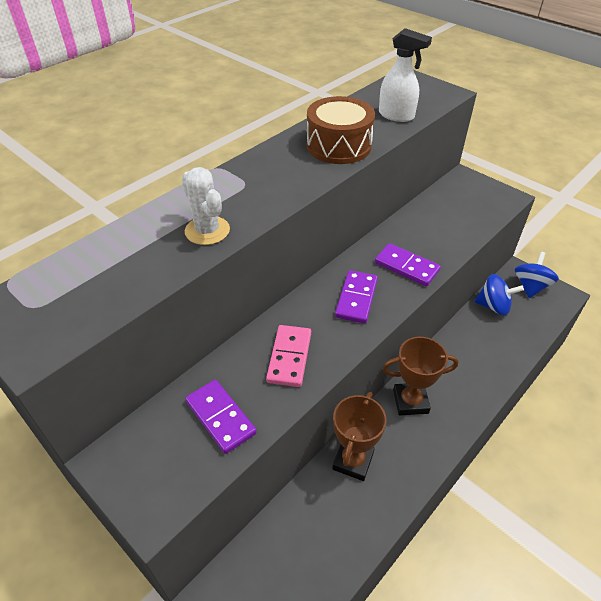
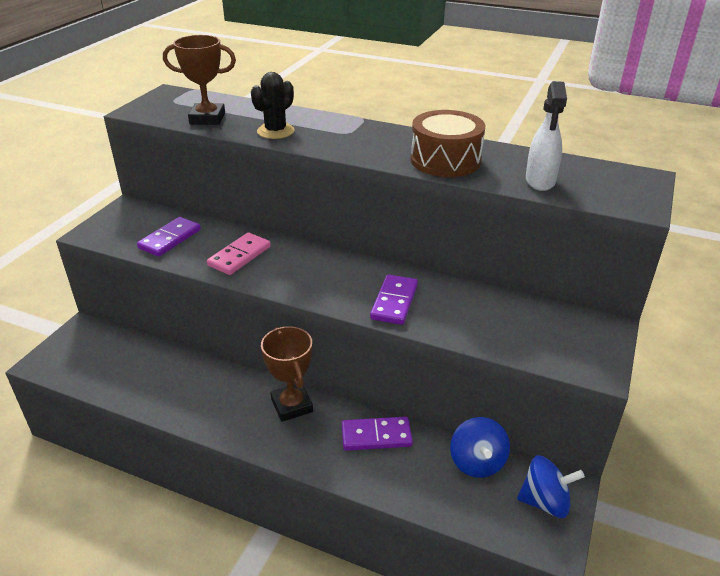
camera: 70 degrees right, 10 degrees down
(207, 231) = (275, 131): white cactus -> black cactus
(289, 357) = (239, 256): pink domino -> pink domino turned 45 degrees counterclockwise
(353, 461) = (210, 377): brown trophy -> brown trophy (207, 118)
(356, 298) = (328, 278): purple domino -> purple domino (376, 436)

